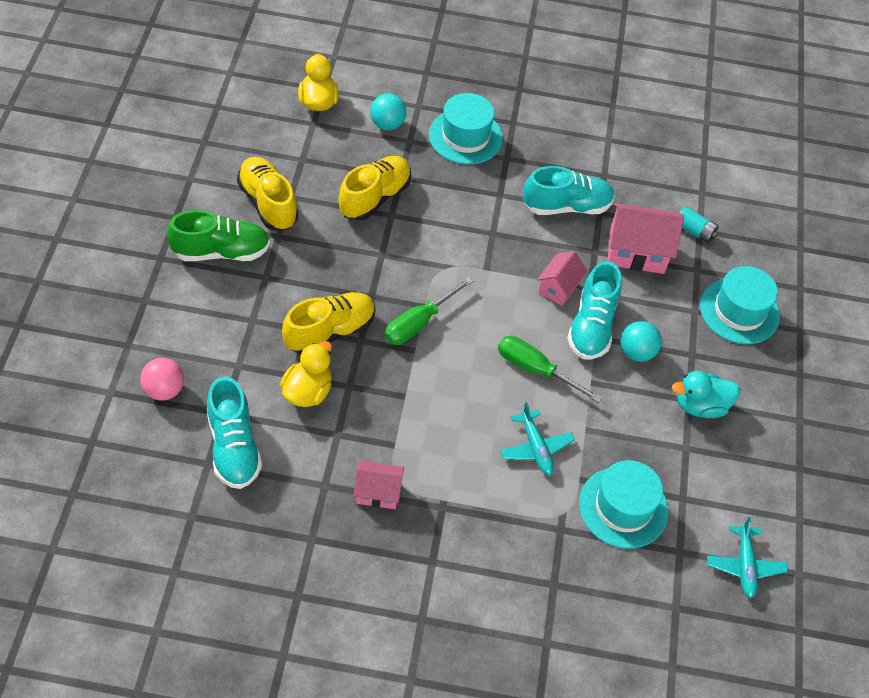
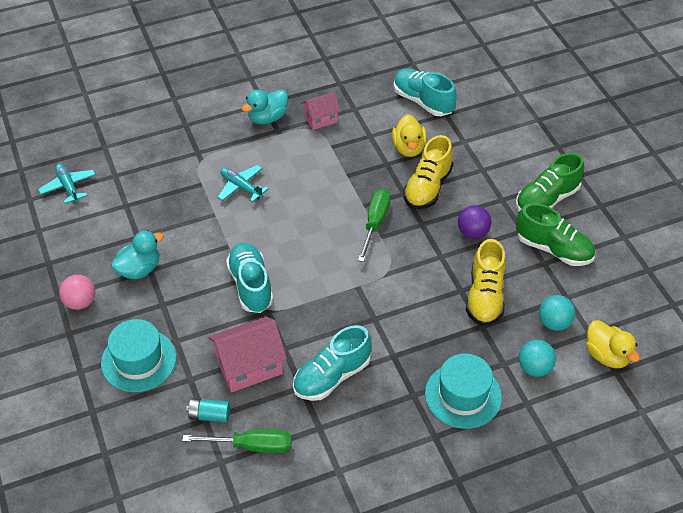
camera: 155 degrees right, 5 degrees down
(164, 390) = (491, 108): pink ball -> pink ball (80, 302)
(268, 203) = (553, 249): yellow shoe -> green shoe
(329, 260) = (473, 232): none -> purple ball
(442, 534) = (267, 118): none -> turquoise duck
(535, 370) = (273, 234): green screwdriver -> green screwdriver (252, 446)
(558, 288) = (294, 301): pink house -> none
(623, 507) = (164, 181): turquoise hat -> none
(636, 352) = (206, 283): turquoise ball -> turquoise ball (554, 323)

